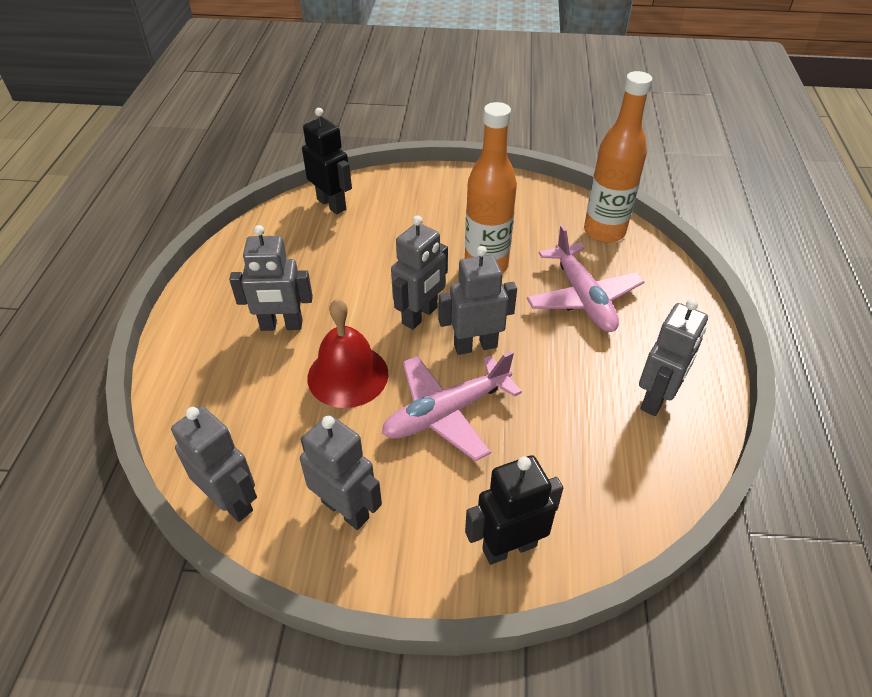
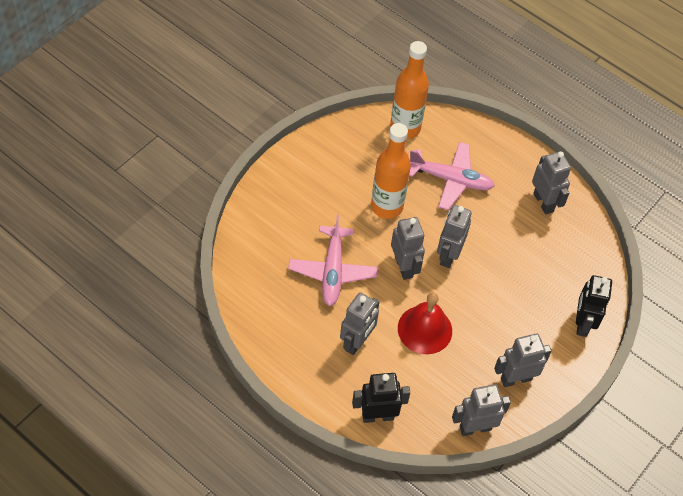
camera: 60 degrees left, 10 degrees up
(332, 204) = (253, 252): black robot -> black robot (377, 416)
(446, 413) = (486, 299): pink plane -> pink plane (332, 271)

